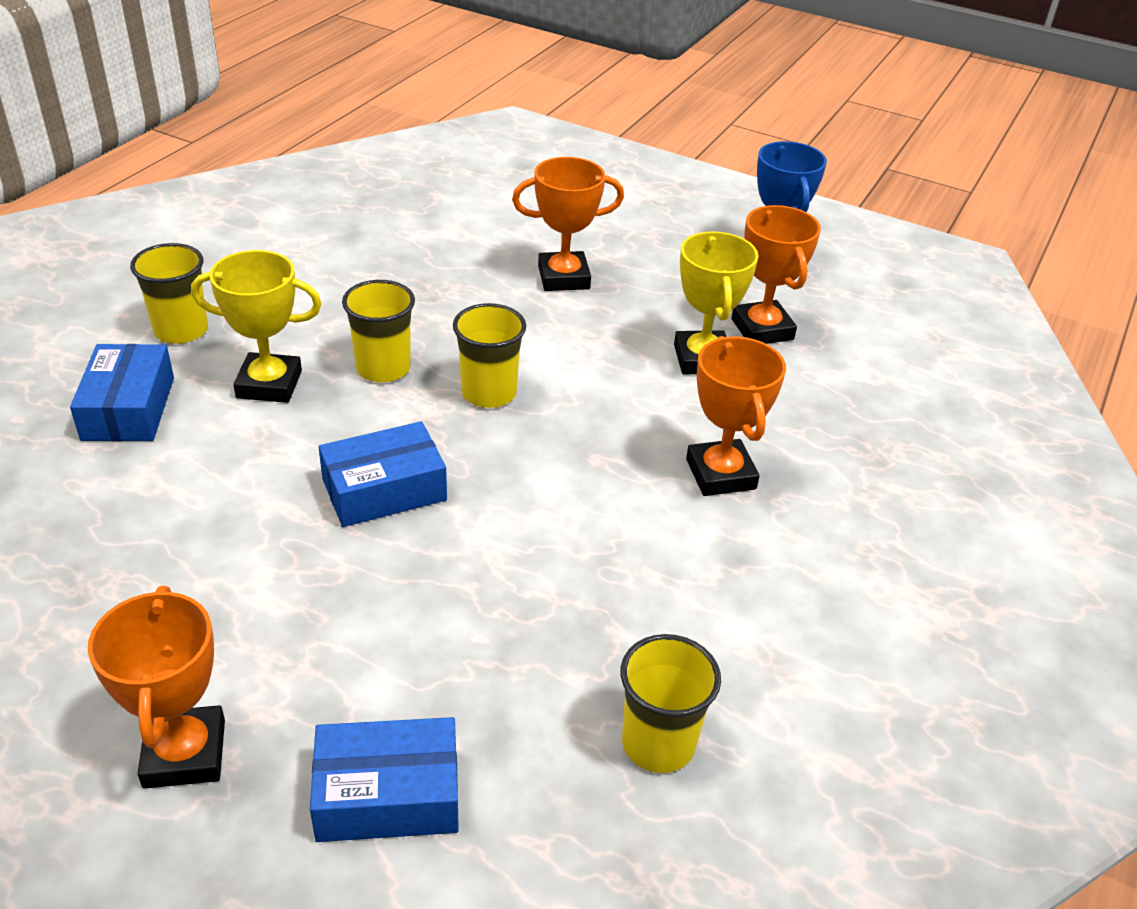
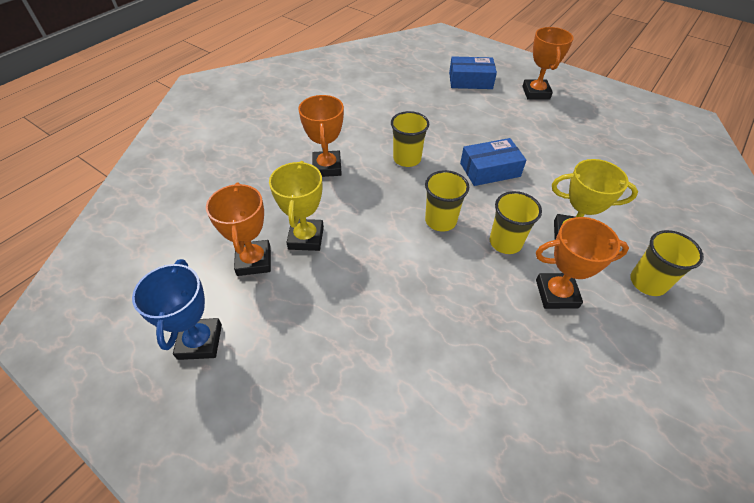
camera: 170 degrees left, 10 degrees up
(129, 408) = (640, 222): blue box -> none
(563, 277) = (381, 325): orange trophy -> orange trophy (556, 294)
(658, 743) = (386, 85): yellow cup -> yellow cup (407, 159)

